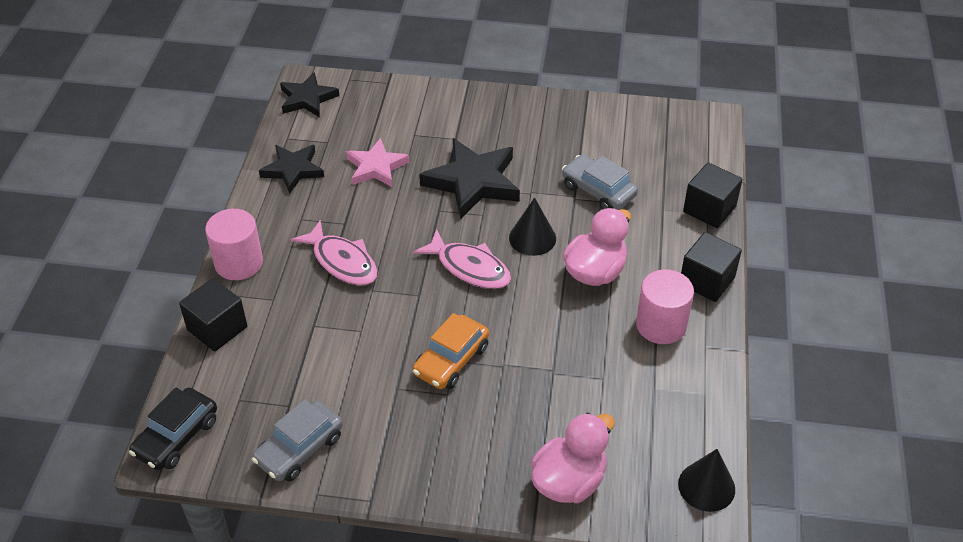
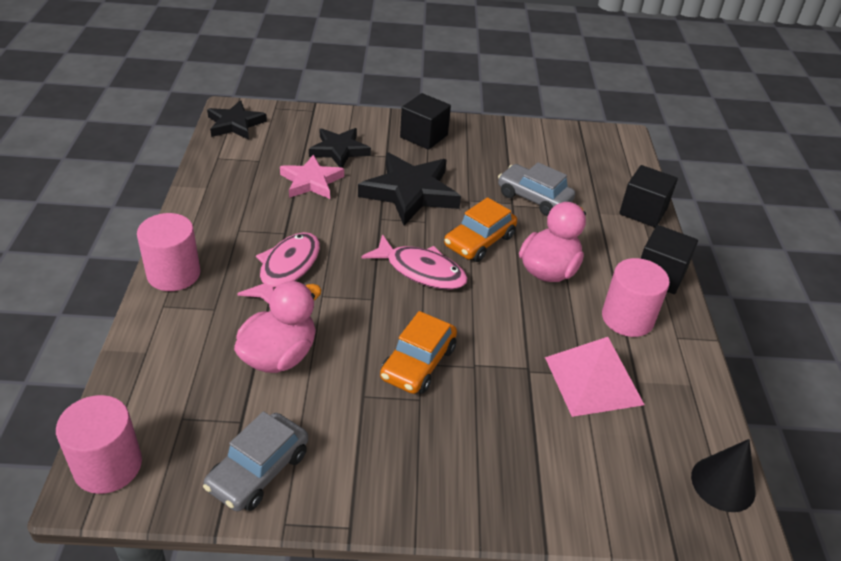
camera: 10 degrees left, 5 degrees down
(176, 437) = (108, 466): black car -> pink cylinder
(217, 328) = (153, 341): black cube -> black cube (424, 136)
(293, 170) = (226, 185): black star -> black star (339, 150)
(342, 262) = (286, 269): pink fish -> pink fish turned 105 degrees counterclockwise
(532, 238) = (479, 241): black cone -> orange car
(569, 481) = (573, 488): pink duck -> pink duck (279, 356)
(611, 385) = (593, 380): none -> pink pyramid

